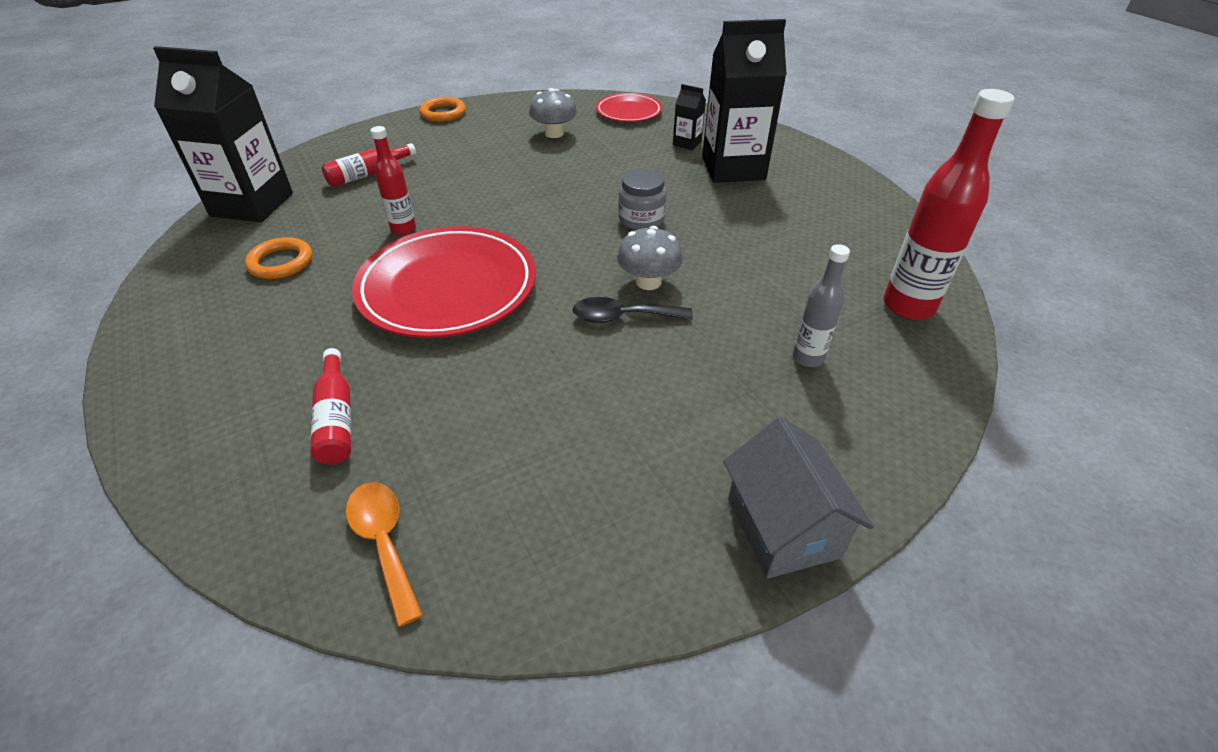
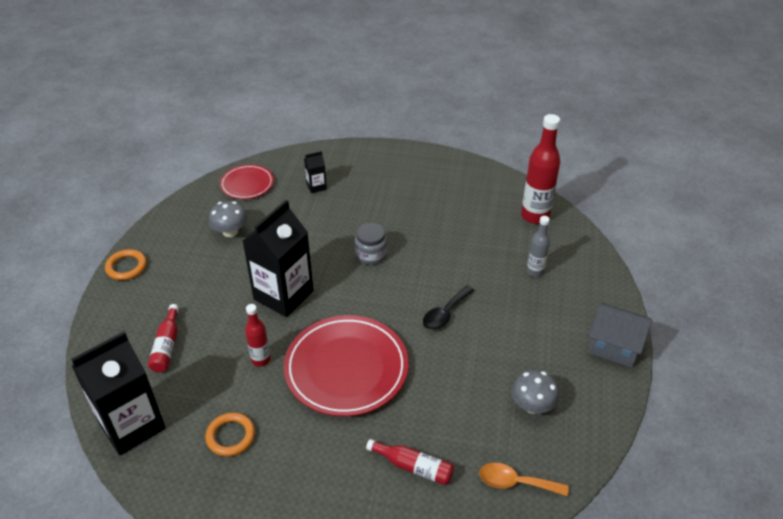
camera: 50 degrees left, 0 degrees up
(648, 282) = (427, 287): grey mushroom -> grey mushroom (532, 405)
(733, 168) = (364, 188): black carton -> black carton (283, 295)

